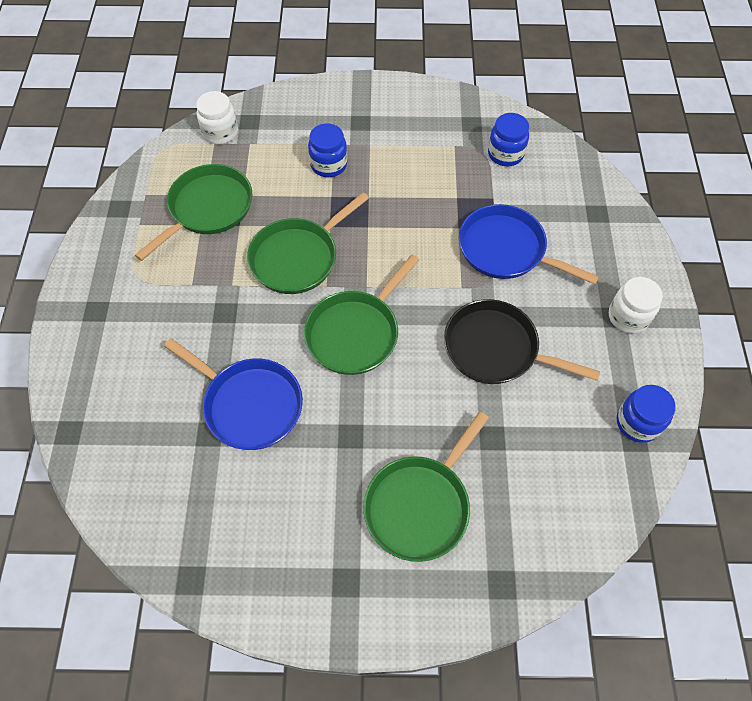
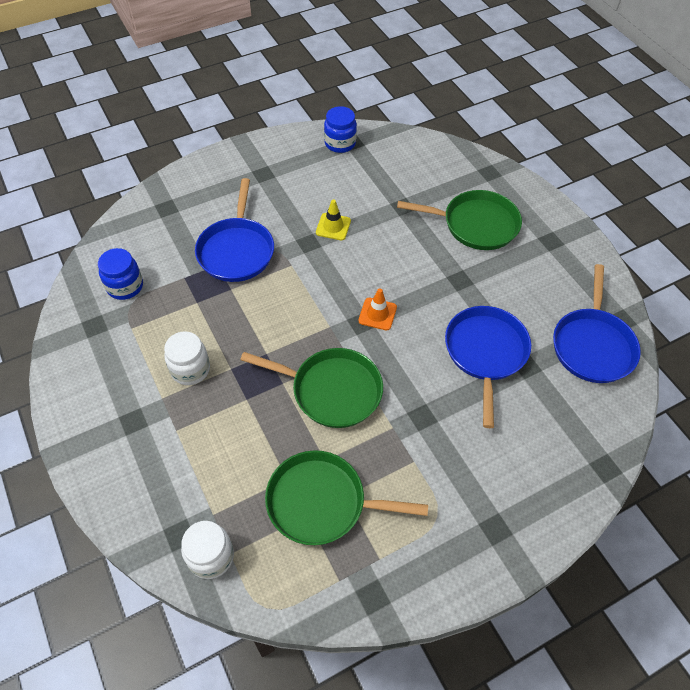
camera: 120 degrees left, 5 degrees down
(184, 519) = (592, 345): none -> blue pan
(328, 165) = (207, 421): blue jar -> none
(355, 333) = (377, 314): green pan -> orange traffic cone
(495, 349) = (333, 227): black pan -> yellow traffic cone
(628, 317) = (258, 167): white jar -> white jar (190, 369)

